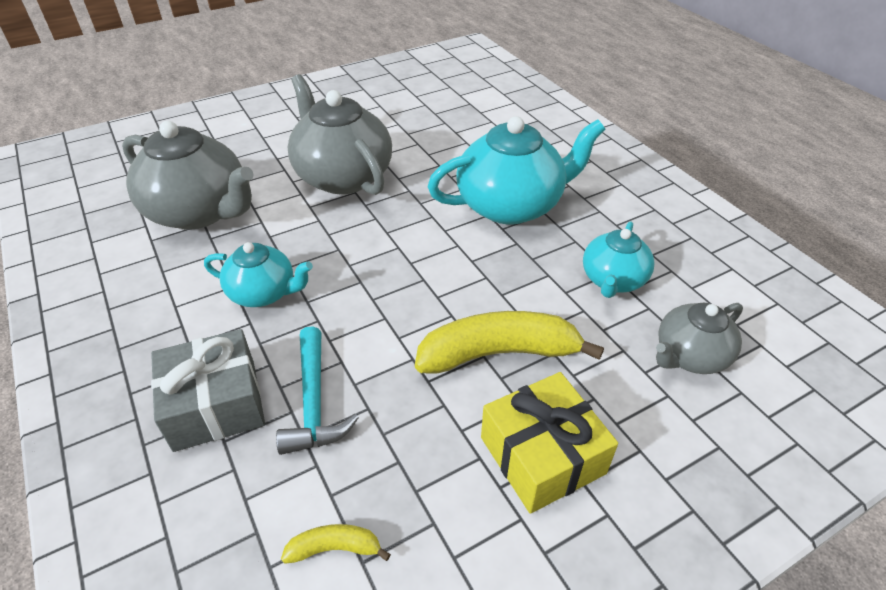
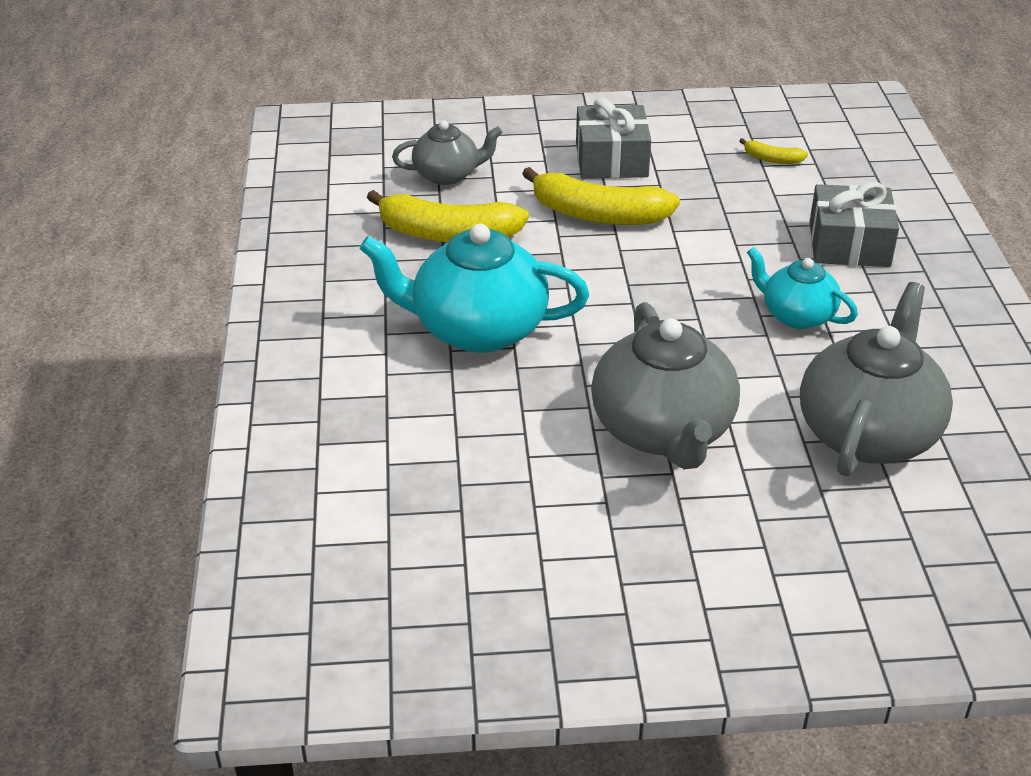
camera: 155 degrees left, 5 degrees down
(200, 212) = (868, 433): grey teapot -> grey teapot turned 60 degrees clockwise
(313, 402) = (767, 225): turquoise hammer -> none
(542, 455) = (611, 160): yellow gift -> grey gift
(613, 280) = (447, 234): turquoise teapot -> yellow banana

